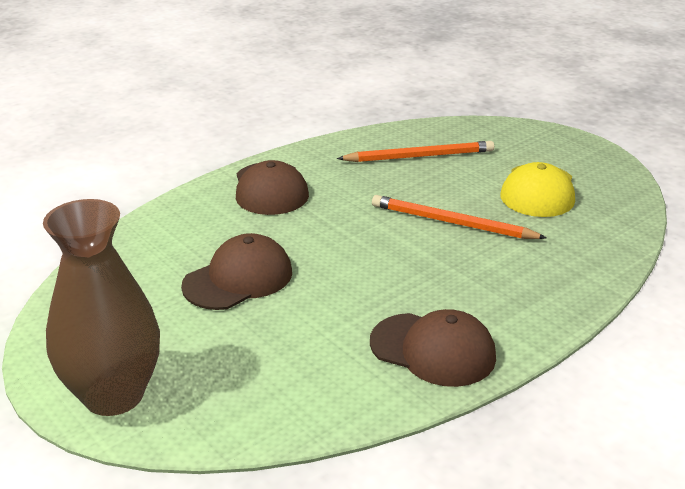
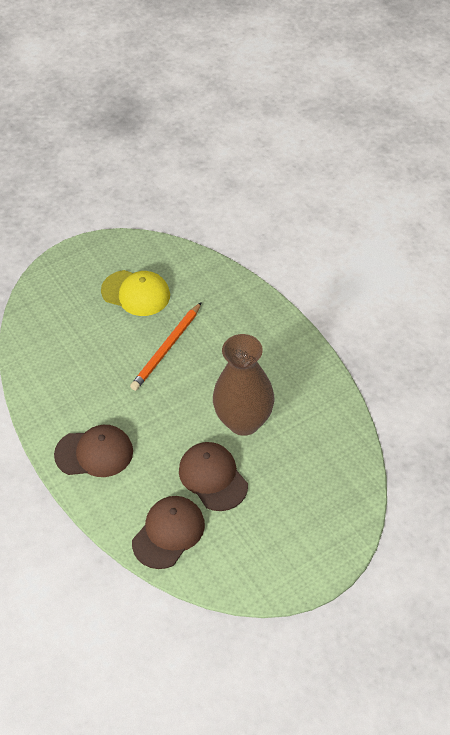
camera: 80 degrees left, 20 degrees up
(114, 395) = (324, 545): brown vase -> brown vase (244, 421)
(419, 156) = (67, 352): orange pencil -> none
(433, 350) = (301, 381): brown cap -> brown cap (168, 533)

